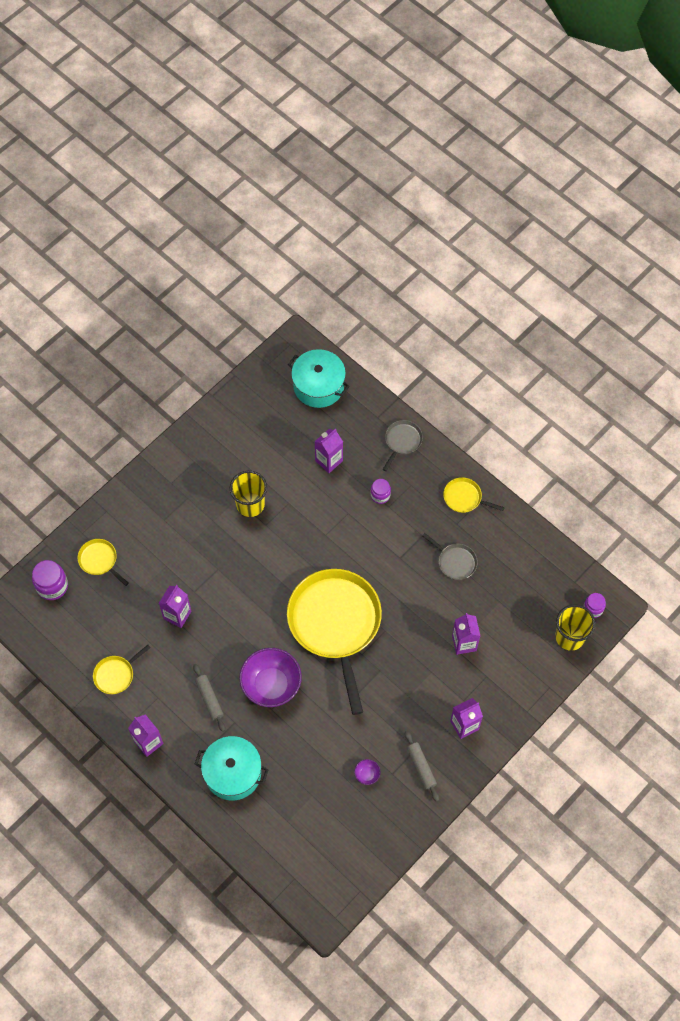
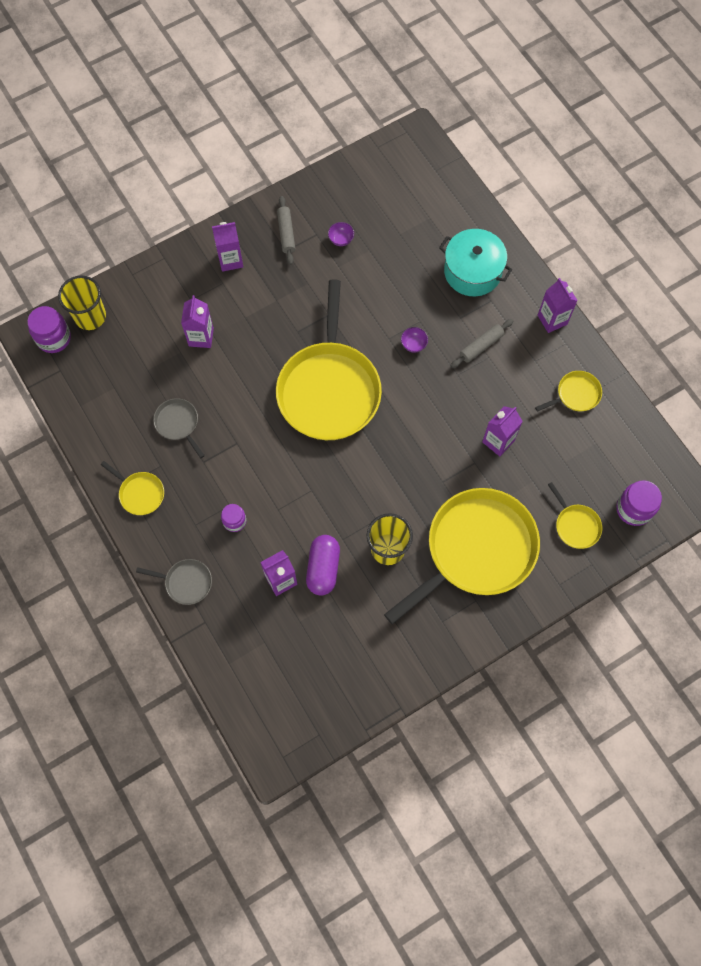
camera: 165 degrees left, 5 degrees up
(178, 521) = (476, 550): none -> yellow pan
(209, 699) = (481, 346): grey rolling pin -> grey rolling pin turned 60 degrees clockwise
(271, 685) = (413, 344): purple bowl -> purple bowl, size x0.41
(298, 477) = (323, 568): none -> purple capsule
(318, 386) = (264, 685): turquoise pot -> none
(402, 441) = (186, 582): grey pan -> grey pan turned 120 degrees counterclockwise
(593, 609) = (54, 338): purple jar -> purple jar, size x1.59

